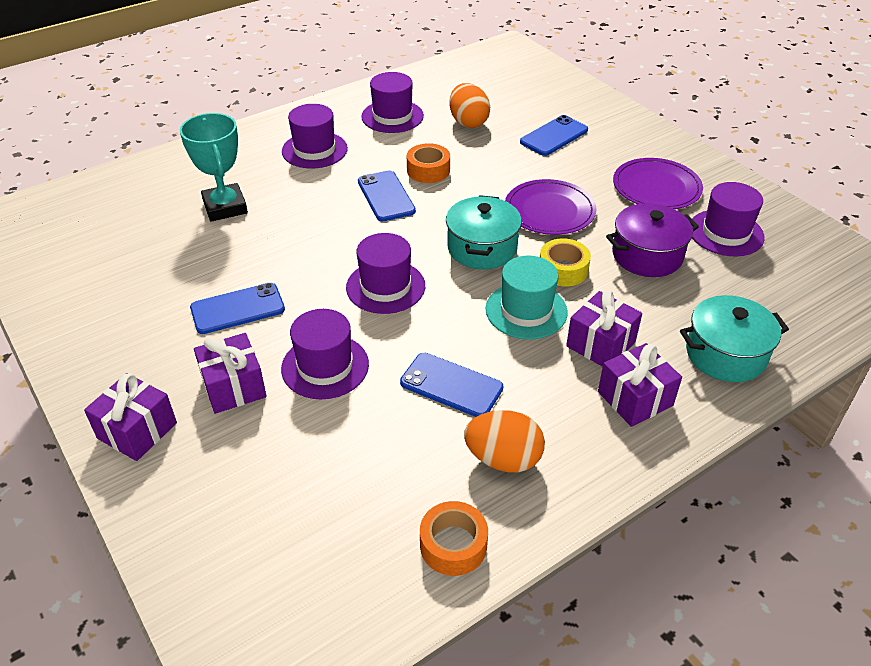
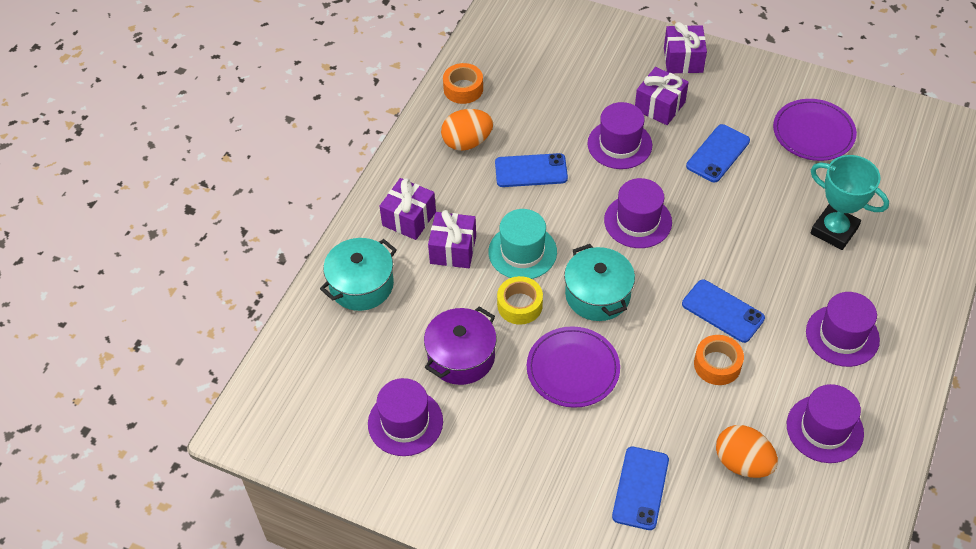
camera: 150 degrees right, 10 degrees up
(656, 187) = (494, 456): purple plate -> purple plate (813, 132)

